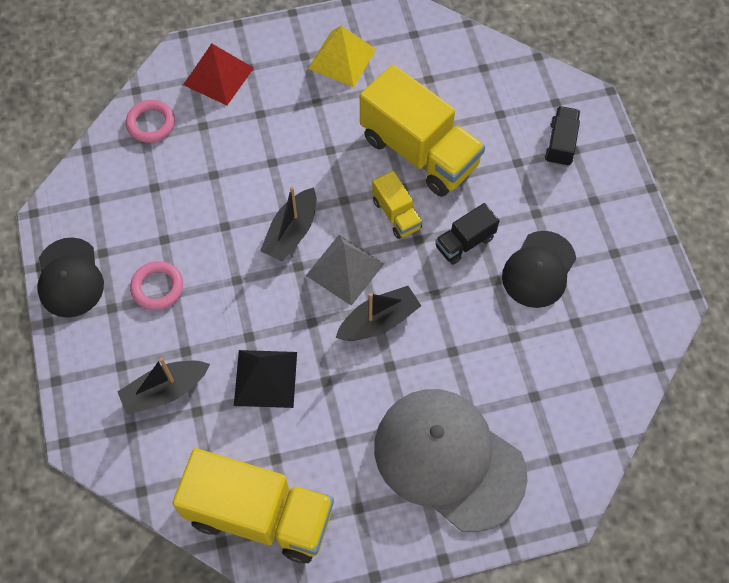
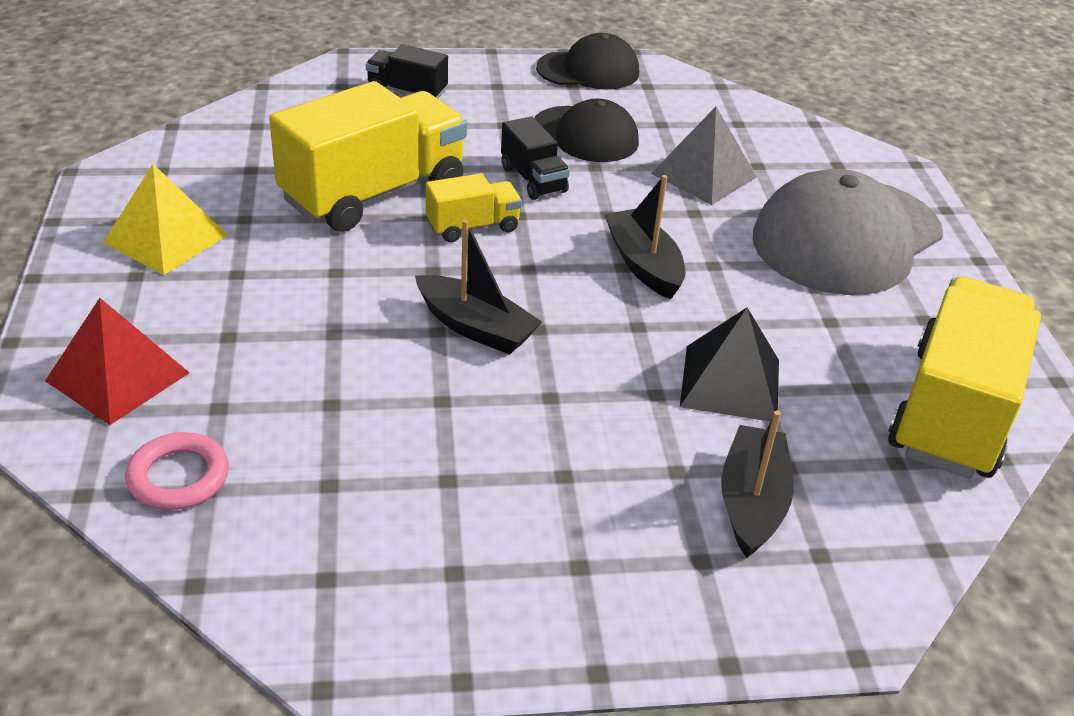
camera: 85 degrees left, 25 degrees down
(70, 278) = (501, 628): black cap -> black cap (588, 70)
(157, 287) = (547, 496): pink ring -> none
(165, 391) = (752, 502): black boat -> black boat turned 150 degrees counterclockwise
(345, 269) = (554, 283): grey pyramid -> grey pyramid (704, 175)

